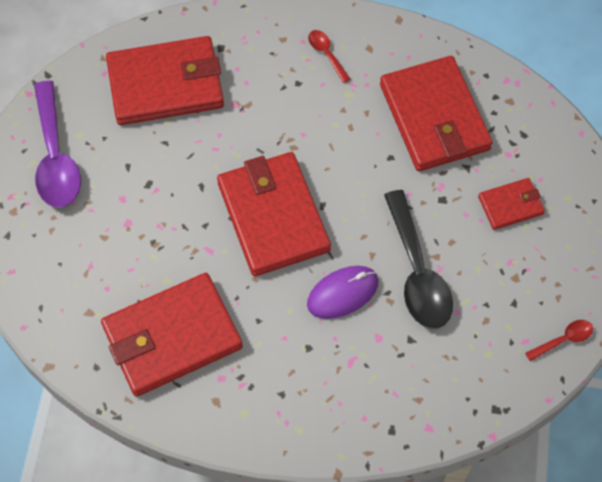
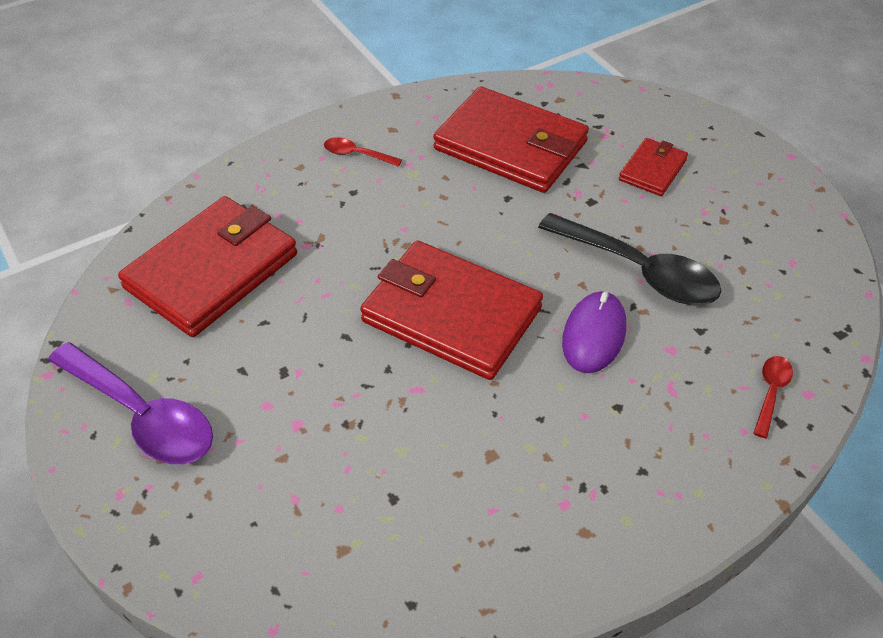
camera: 40 degrees left, 15 degrees down
(172, 337) = (467, 503): red wallet -> none
(563, 339) = (819, 239): red spoon -> red spoon (771, 392)

